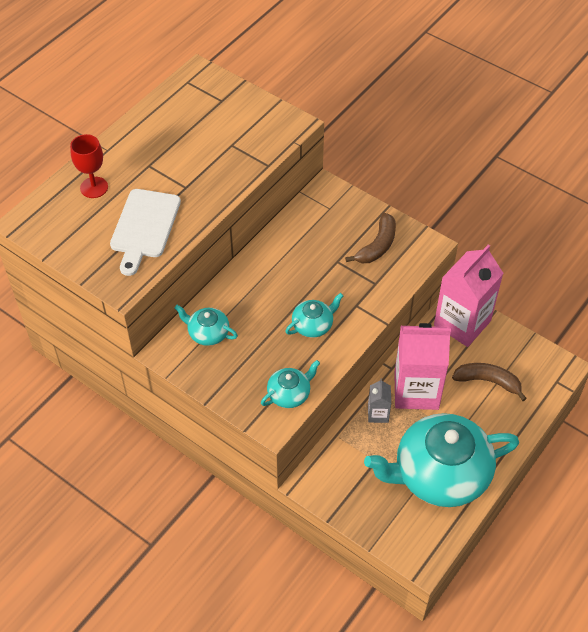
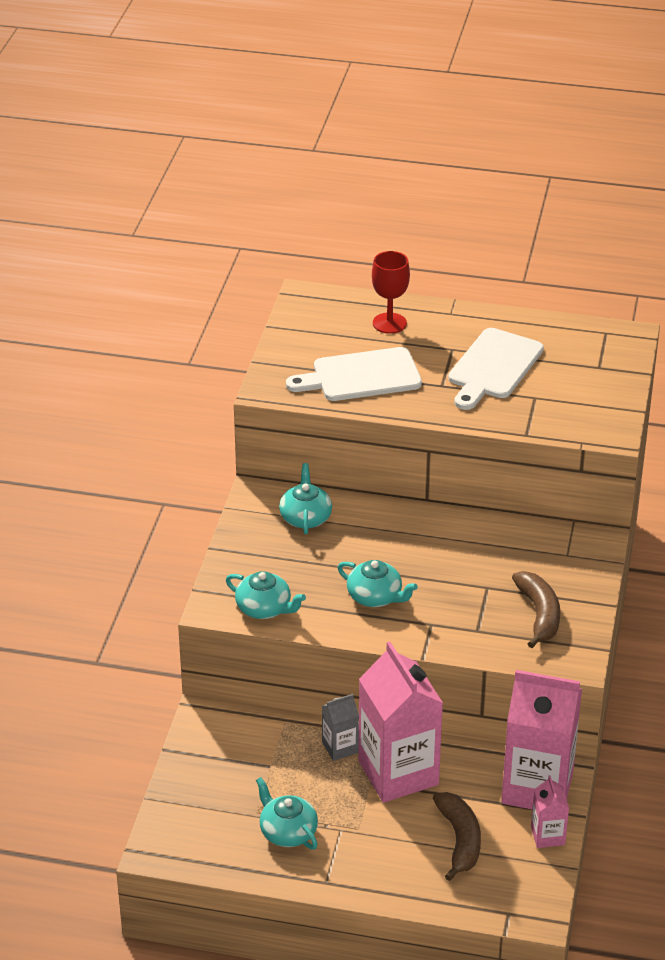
camera: 65 degrees right, 15 degrees down
(184, 152) = (493, 367): none -> white cutting board
(377, 246) = (539, 614): brown banana -> brown banana turned 105 degrees counterclockwise
(440, 474) = (287, 832): turquoise teapot -> turquoise teapot, size x0.43
(503, 335) = (547, 835): none -> pink carton

